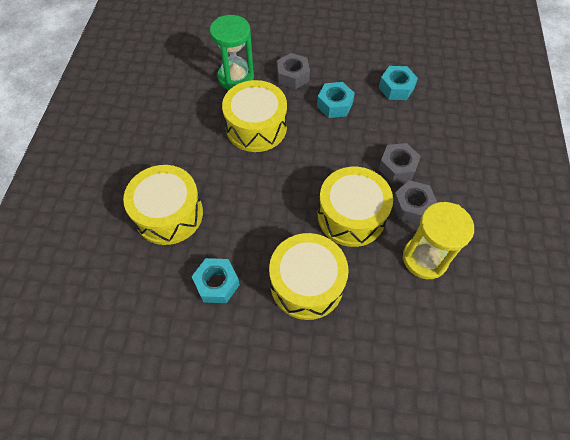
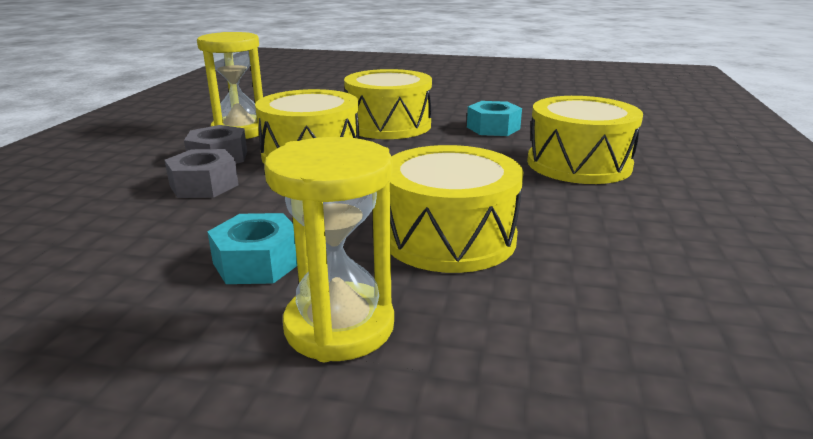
camera: 175 degrees left, 35 degrees down
(236, 78) = (513, 331): green hourglass -> none
(293, 76) = (339, 326): grey nut -> yellow hourglass
(396, 88) = (75, 285): turquoise nut -> none

